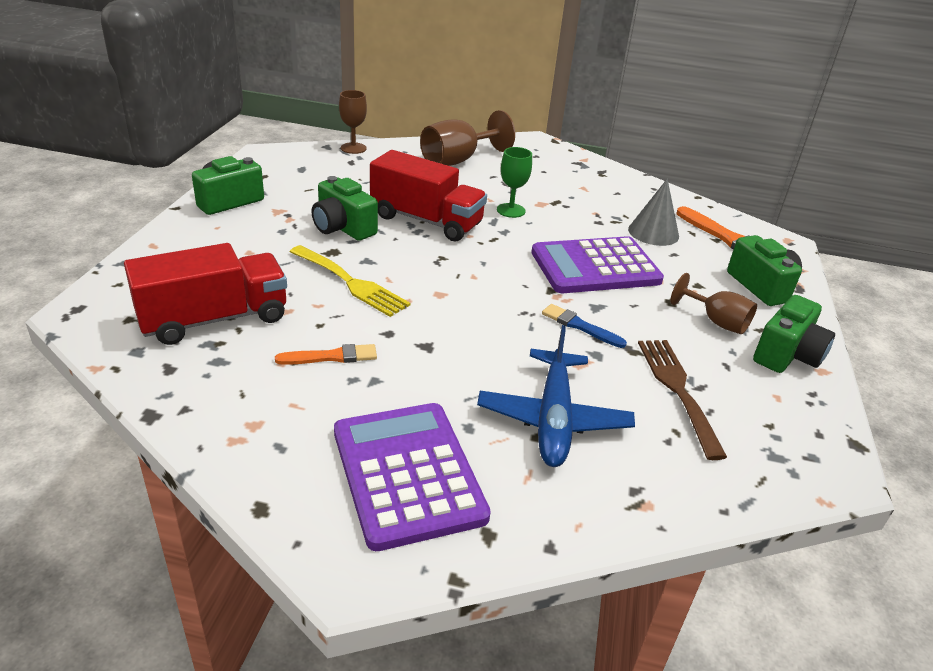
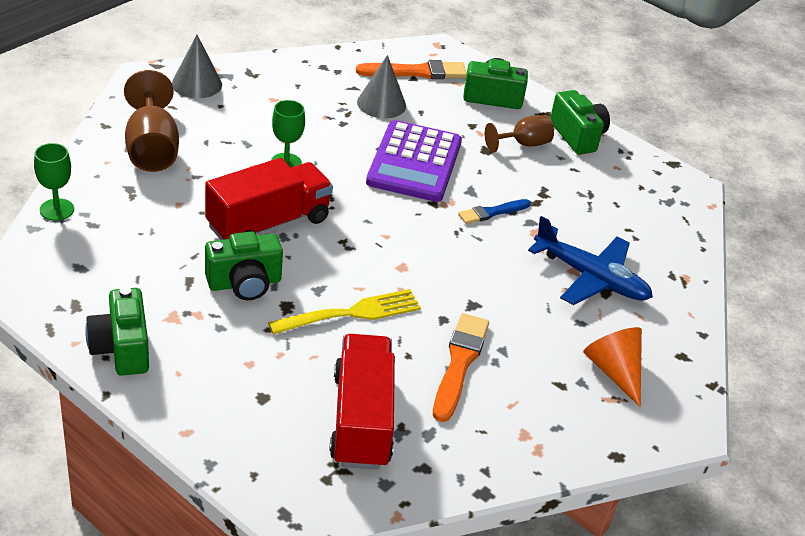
camera: 65 degrees left, 5 degrees up
(331, 357) = (459, 363): orange brush -> orange brush, size x1.61
(353, 148) = (57, 209): brown goblet -> green goblet
(407, 474) = (614, 371): purple calculator -> orange cone
(555, 157) = (197, 84): none -> grey cone
(677, 390) = (589, 206): brown fork -> none

